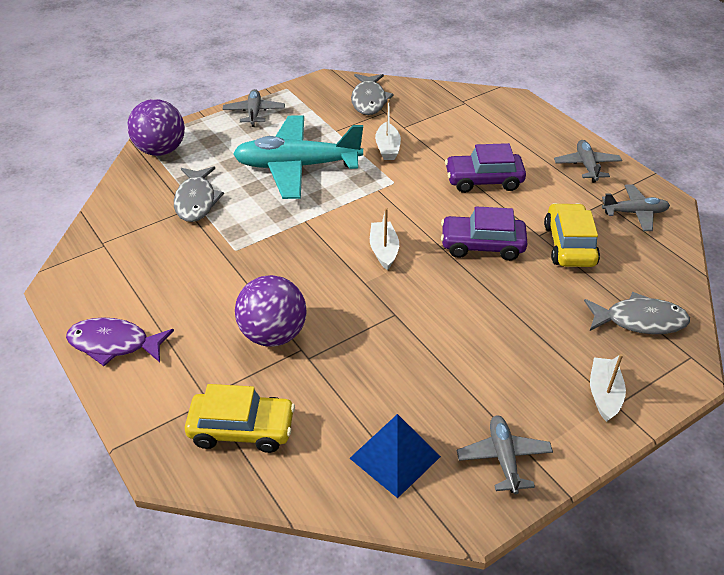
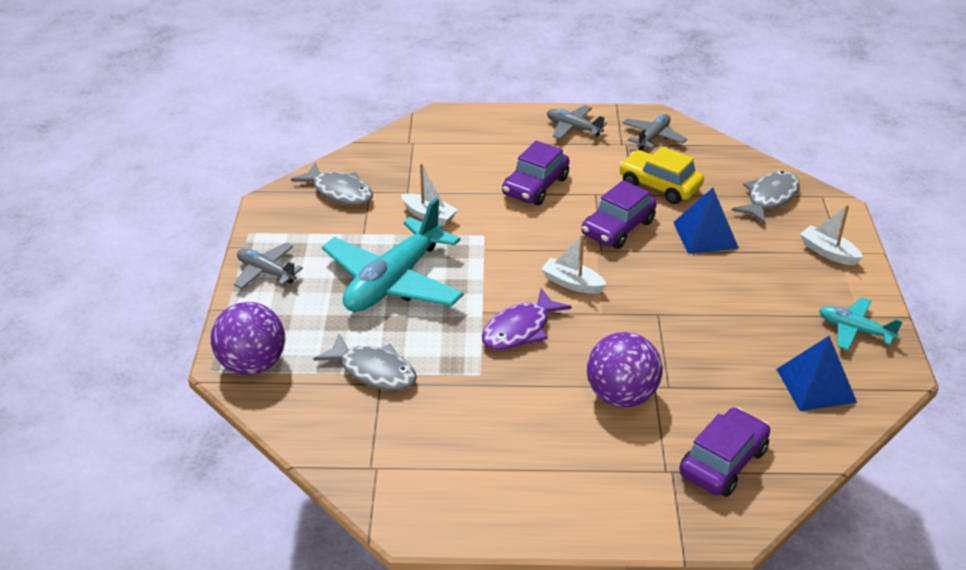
camera: 55 degrees left, 5 degrees down
(114, 344) = (542, 511): purple fish -> purple fish (520, 329)
(242, 429) = (723, 462): yellow car -> purple car
(503, 458) = (854, 330): grey plane -> turquoise plane
(533, 300) = (705, 235): none -> blue pyramid

